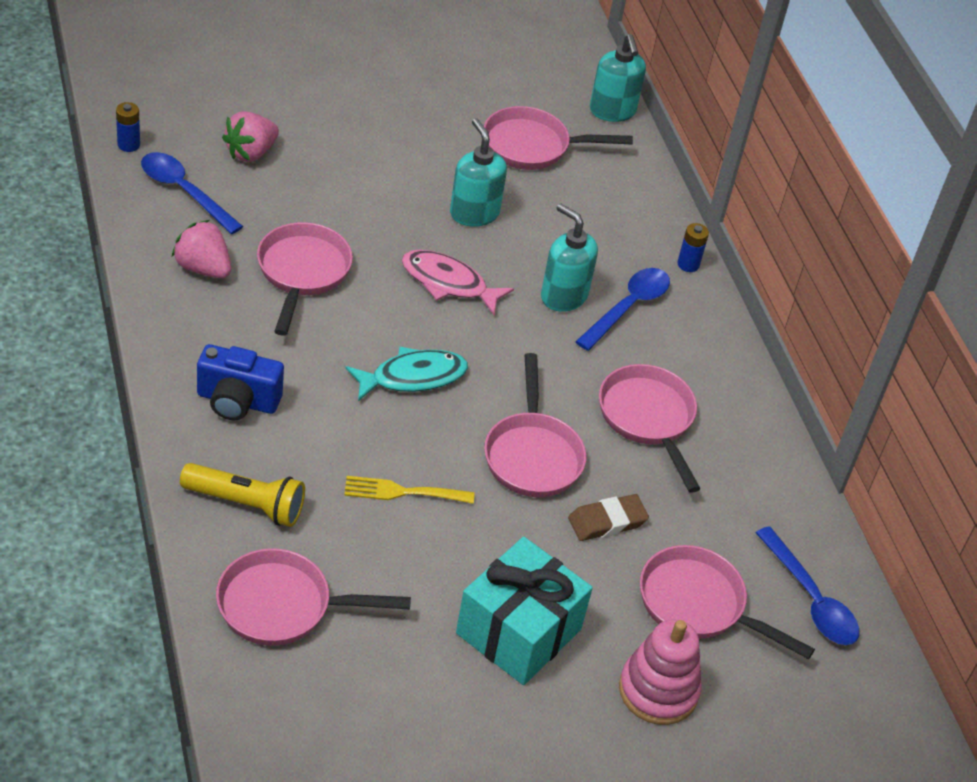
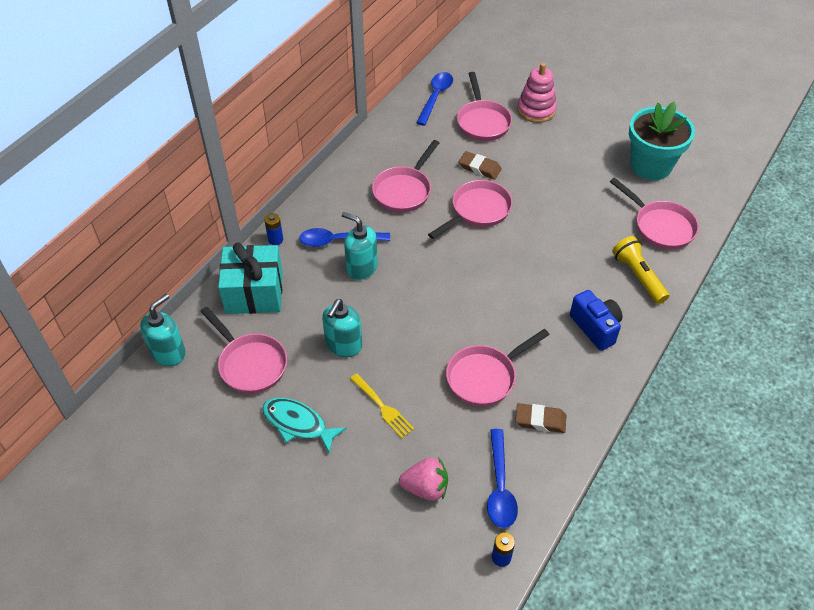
camera: 125 degrees left, 5 degrees up
(203, 268) = (540, 420): pink strawberry -> brown eraser
(391, 712) = (650, 166): none -> turquoise flower pot
(402, 492) = (557, 235): yellow fork -> yellow fork (383, 408)
(412, 377) = (491, 280): turquoise fish -> turquoise fish (298, 424)
(449, 283) = (411, 315): pink fish -> none
(518, 631) = (567, 158): turquoise gift -> turquoise gift (254, 293)
(563, 296) = (361, 267): turquoise soap dispenser -> turquoise soap dispenser turned 120 degrees clockwise

